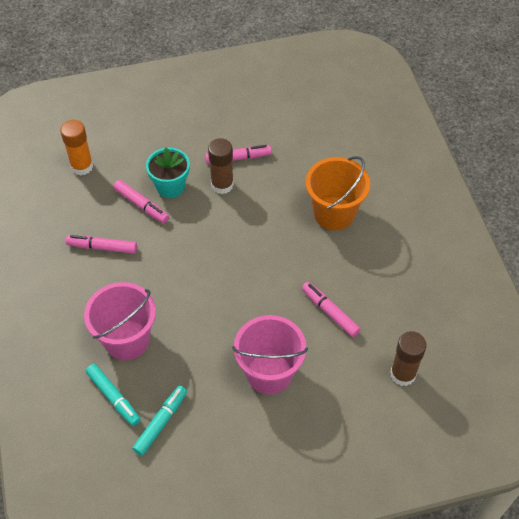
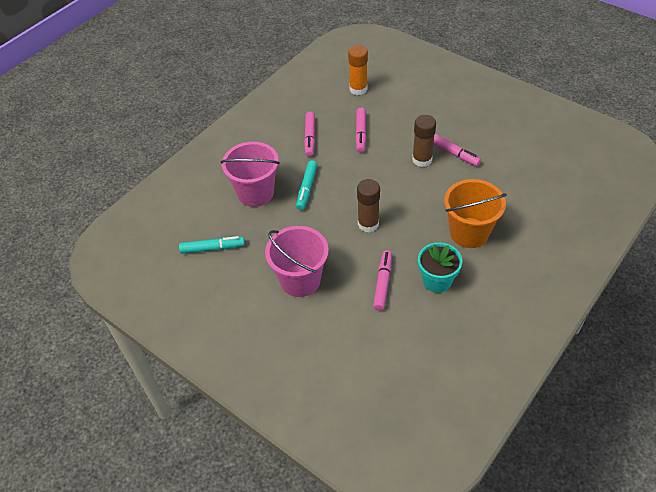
camera: 55 degrees right, 5 degrees down
(102, 247) = (310, 137): pink marker -> pink marker turned 150 degrees counterclockwise
(113, 397) = (210, 214): turquoise marker -> turquoise marker (307, 188)
(170, 186) = (390, 137): turquoise flower pot -> turquoise flower pot (437, 281)
(403, 374) = (375, 360): brown glue stick -> brown glue stick (368, 224)

